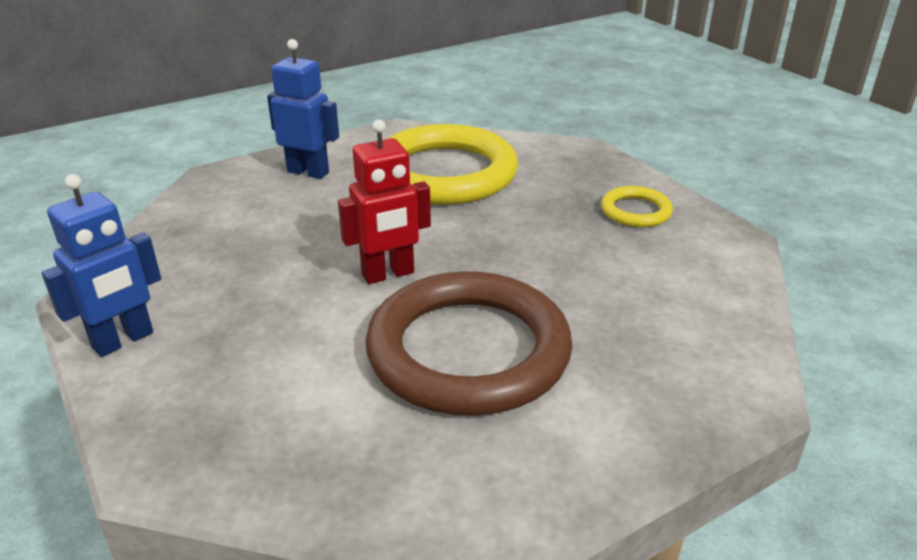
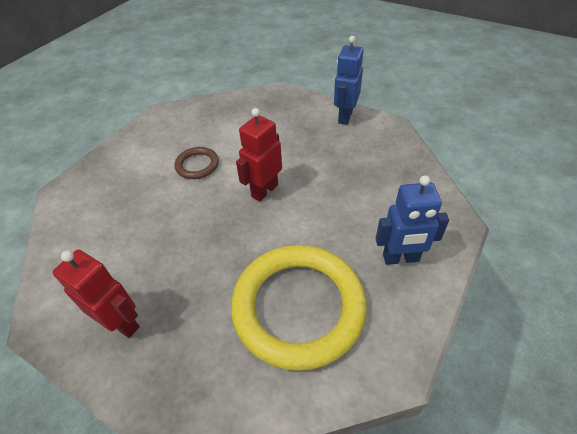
camera: 155 degrees right, 15 degrees up
(468, 351) = (197, 165): brown ring -> brown ring, size x0.45
(635, 211) = (122, 323): yellow ring -> red robot

